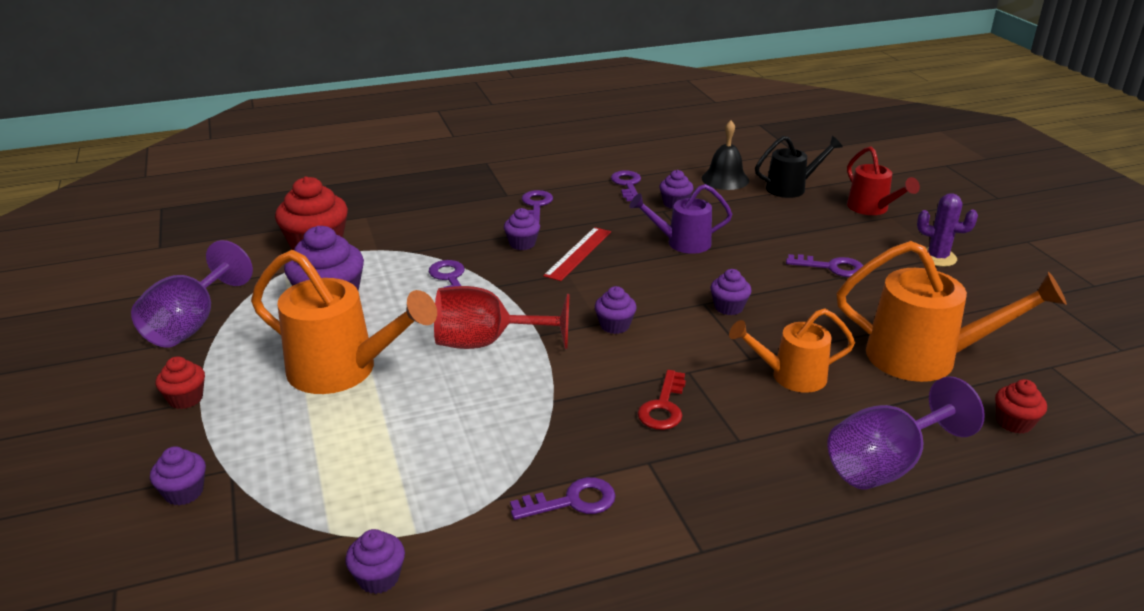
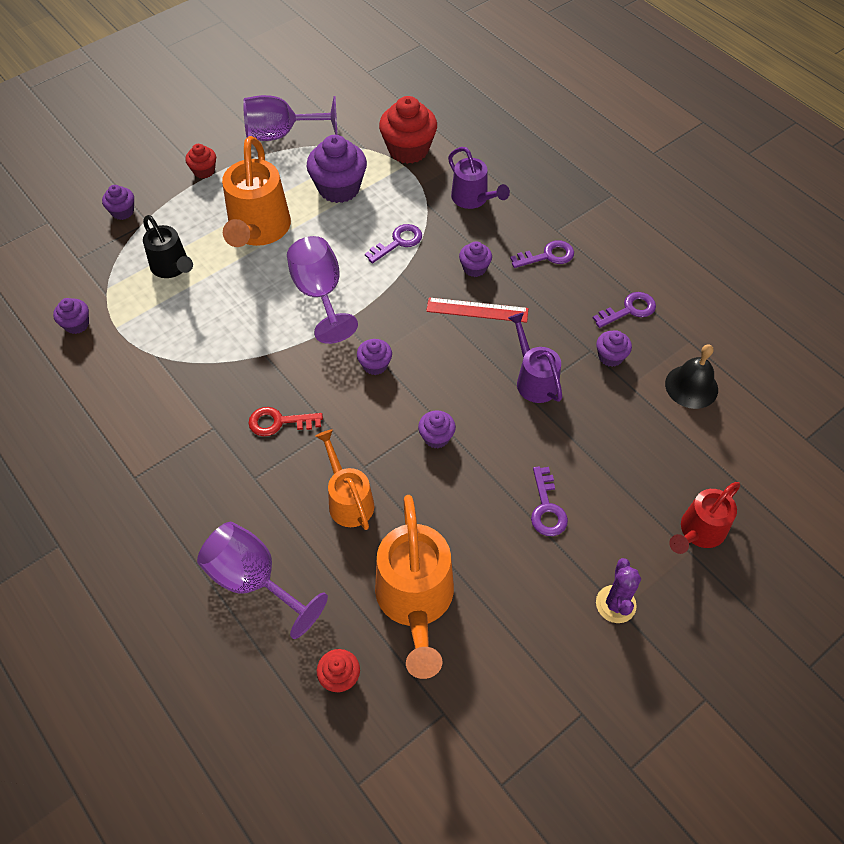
camera: 70 degrees right, 25 degrees up
(428, 226) = (473, 199): none -> purple watering can
(487, 343) = (320, 294): red goblet -> purple goblet
(572, 501) = (162, 396): purple key -> none
(791, 188) = (706, 449): black watering can -> black watering can (172, 267)

